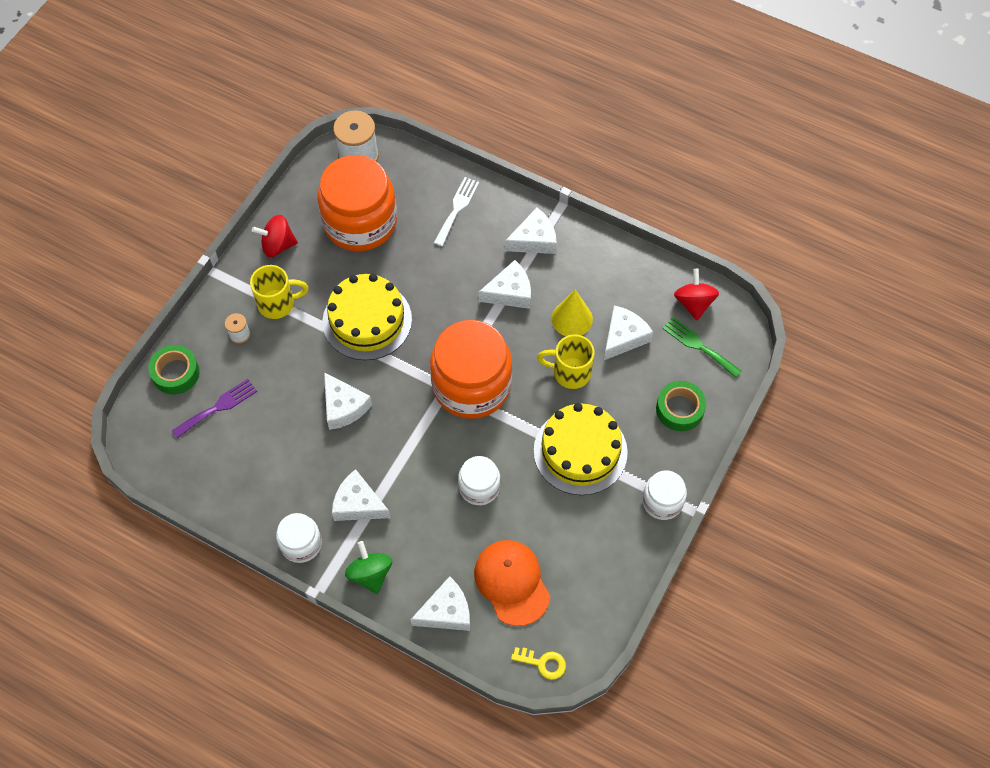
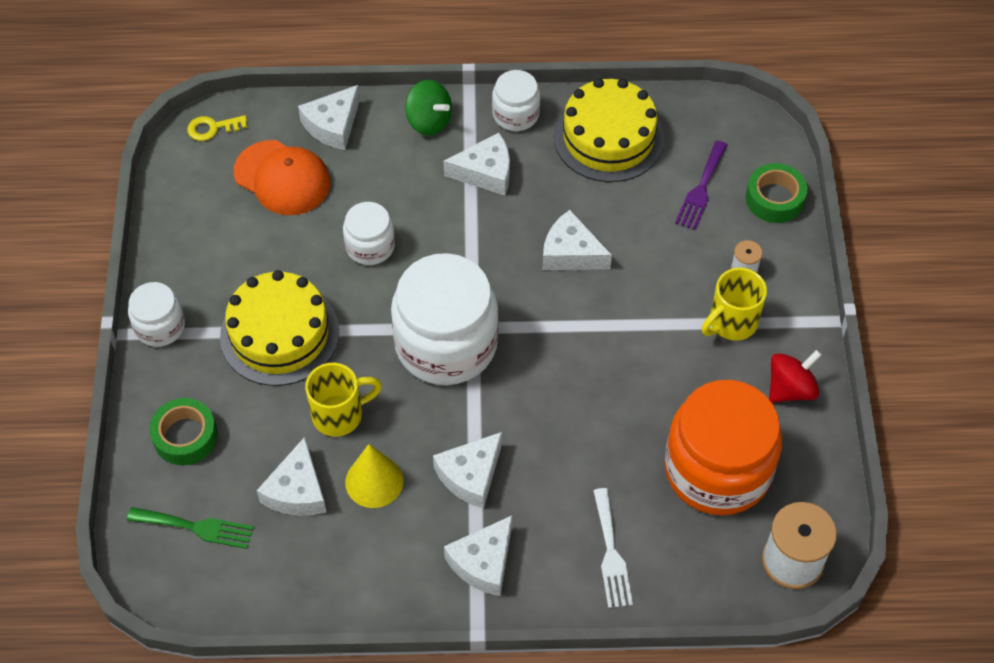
camera: 150 degrees right, 5 degrees down
(367, 320) = (616, 355): yellow cake -> yellow cake (608, 137)
(471, 385) = (446, 344): orange jar -> white jar
(694, 303) = (227, 582): red spinning top -> none

